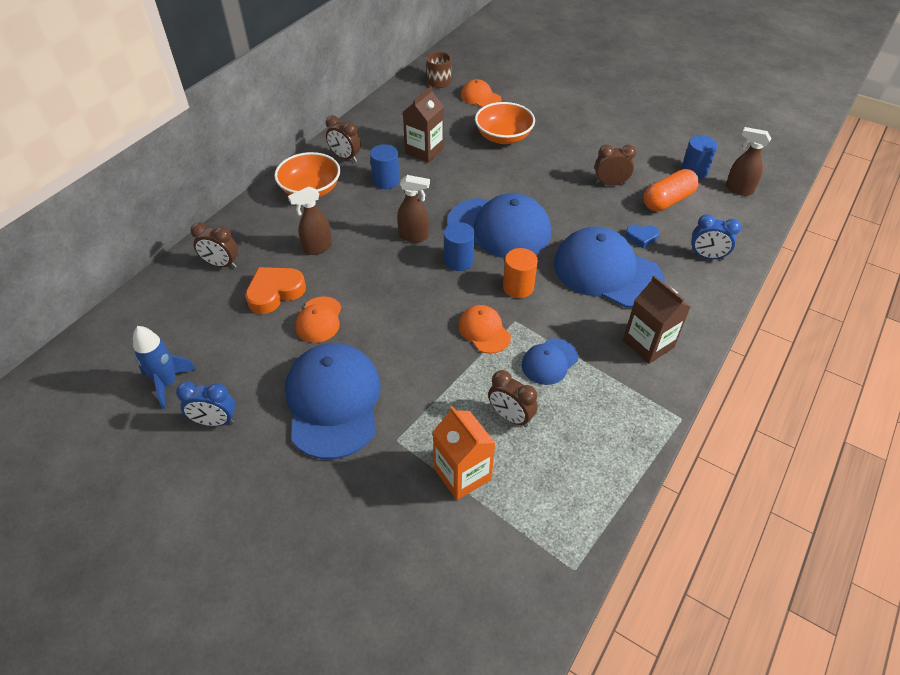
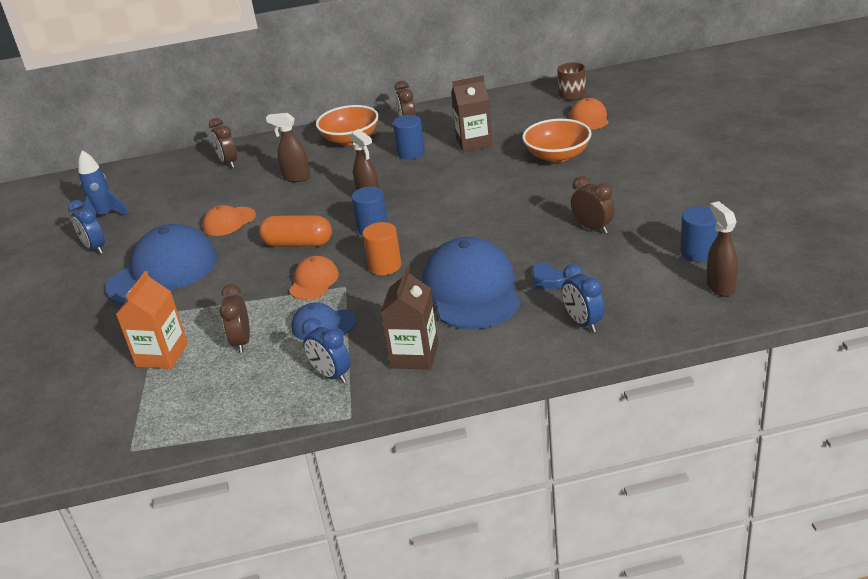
camera: 50 degrees right, 15 degrees down
(275, 292) = (231, 193): orange heart -> none
(499, 228) = (439, 220): blue cap -> none
(619, 396) = (331, 375): none -> blue clock
(668, 200) = (625, 264): orange capsule -> orange capsule (298, 243)

